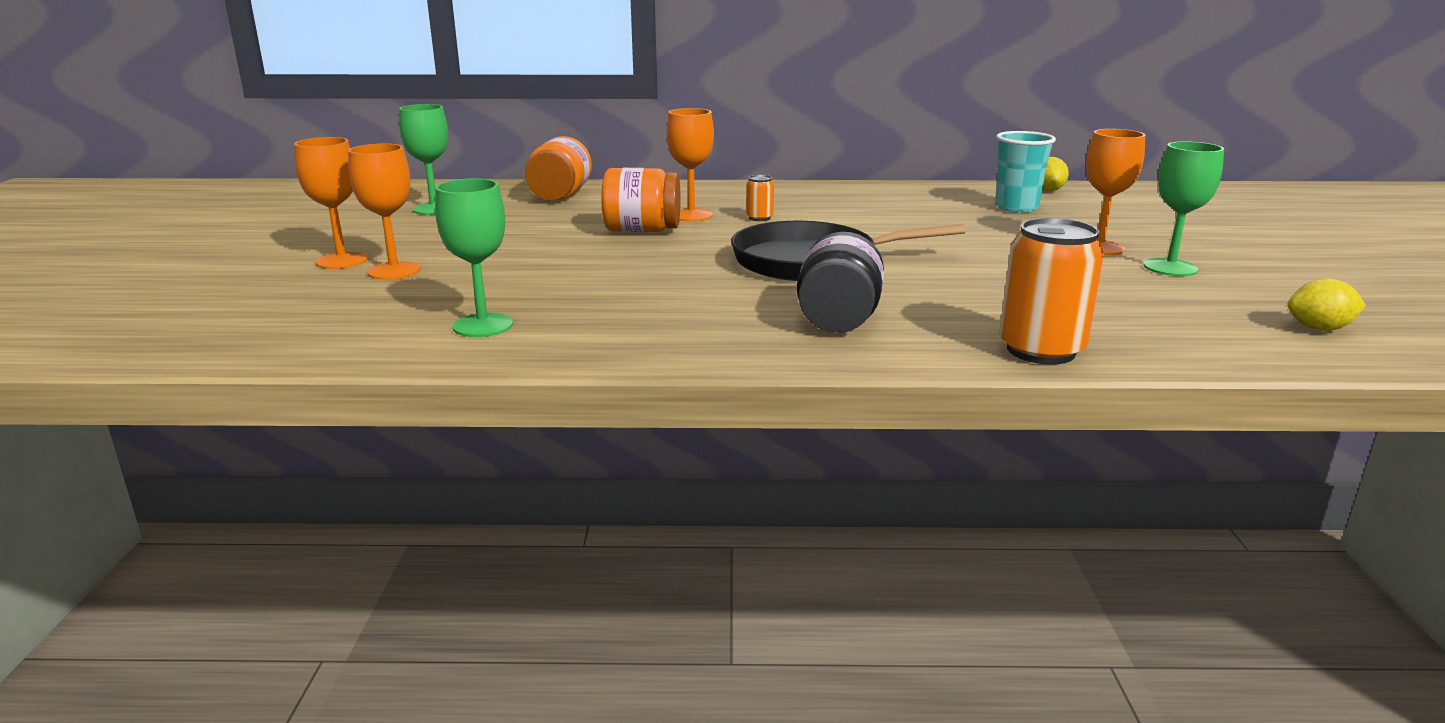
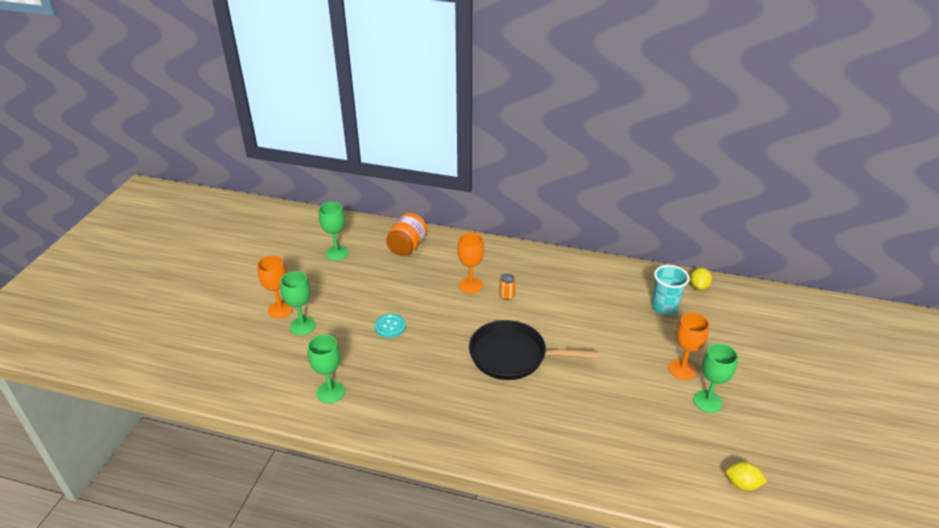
camera: 15 degrees right, 15 degrees up
(394, 271) = (302, 326): orange goblet -> green goblet
(569, 257) = (390, 326): none -> turquoise button
(642, 230) = (437, 300): orange jar -> none
(838, 320) = (497, 422): black jar -> none
(1041, 350) = (582, 473): orange can -> none

